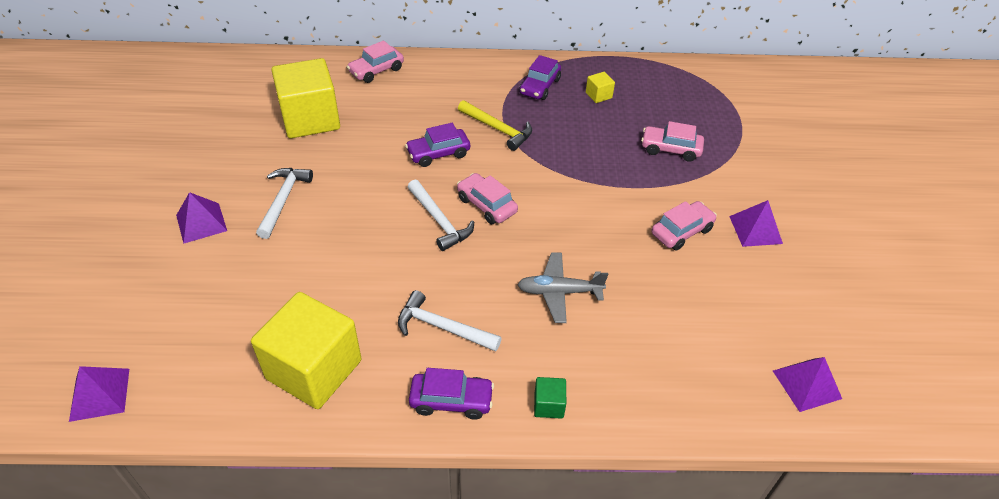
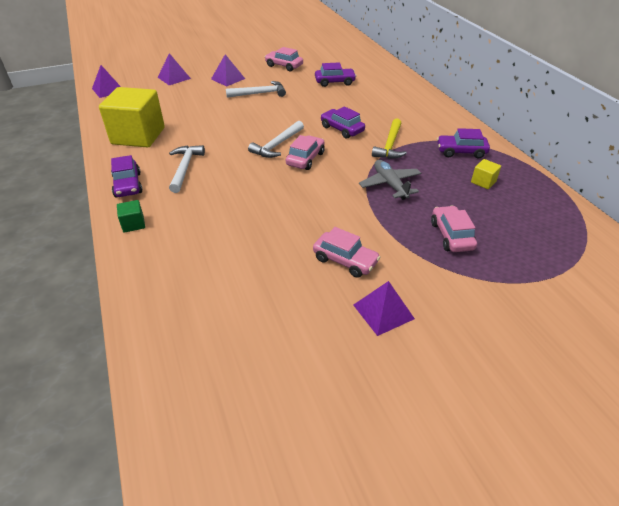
camera: 70 degrees right, 5 degrees down
(310, 119) = (335, 82): yellow cube -> purple car
(376, 70) = (403, 88): pink car -> pink car (284, 66)
(559, 292) = (238, 208): grey plane -> grey plane (390, 184)
(807, 384) = (195, 375): purple pyramid -> purple pyramid (174, 78)

